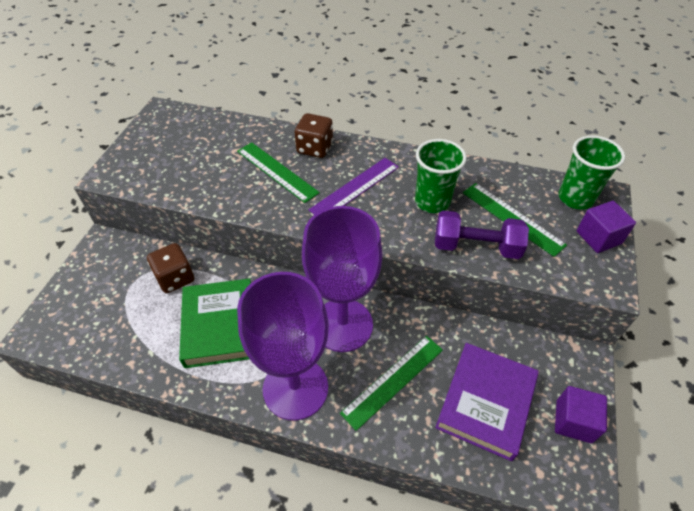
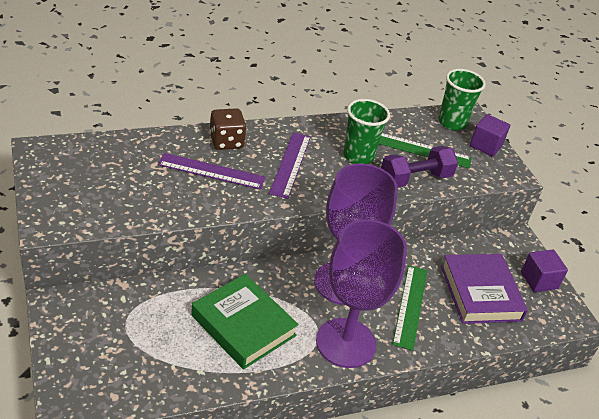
camera: 40 degrees left, 10 degrees down
(175, 278) = (165, 305): brown dice -> none
(276, 171) = (211, 171): green ruler -> purple ruler

